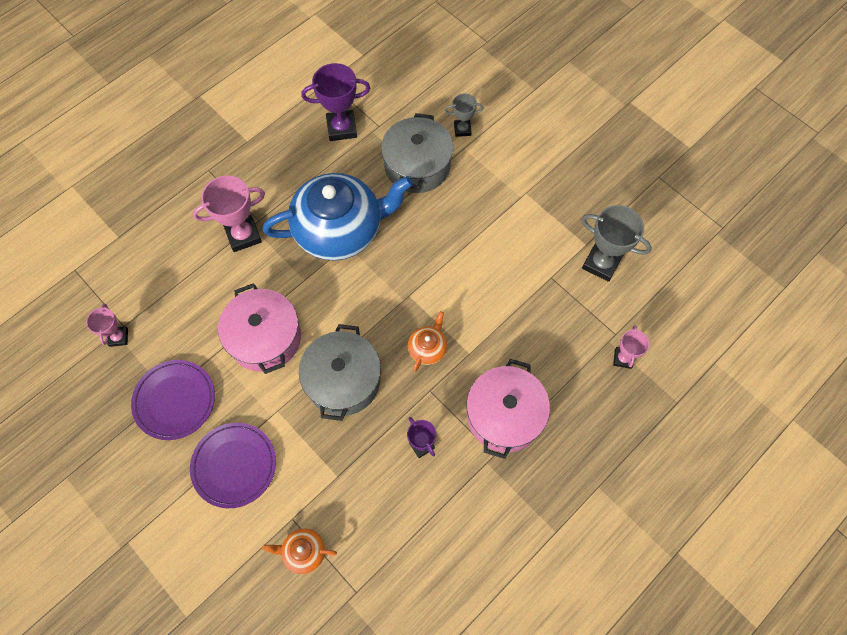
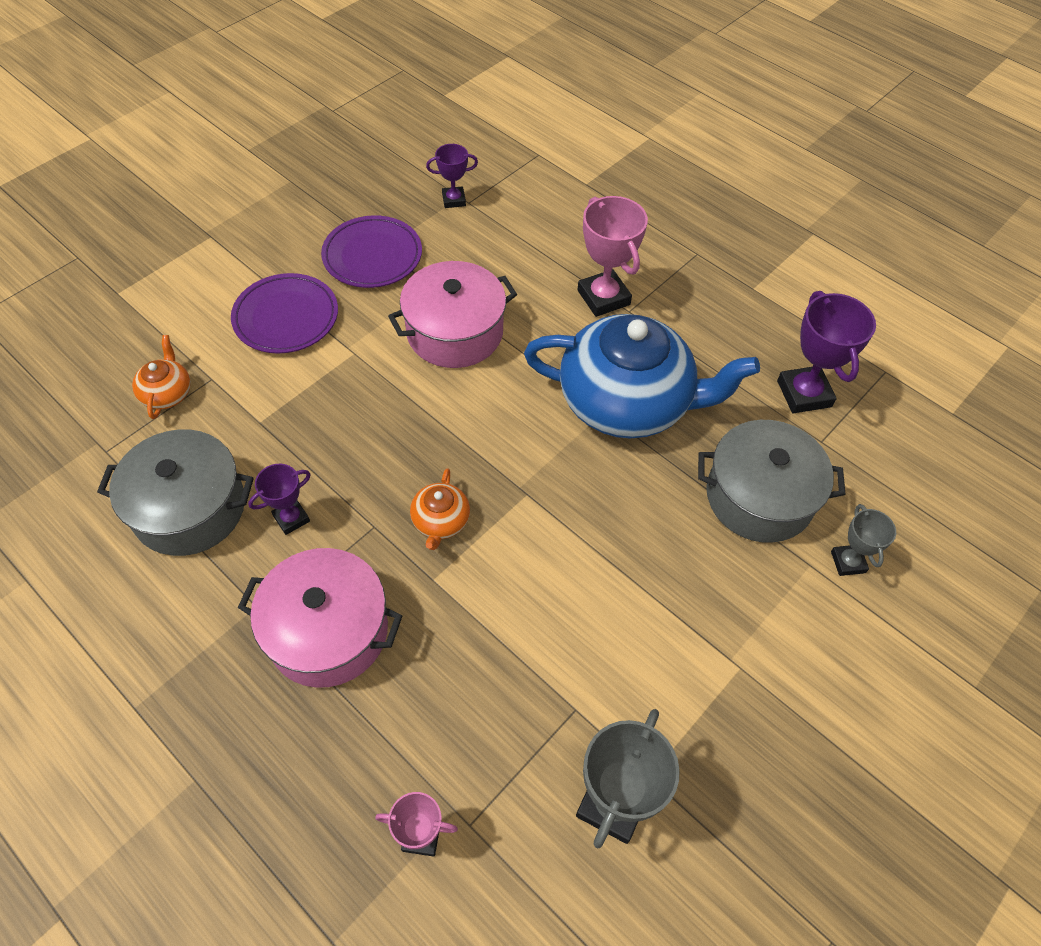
camera: 85 degrees right, 10 degrees down
(118, 337) = (454, 200): pink trophy -> purple trophy
(340, 230) = (627, 402): blue teapot -> blue teapot turned 60 degrees counterclockwise
(343, 380) = (393, 420): grey pot -> grey pot (189, 508)
(427, 348) = (440, 521): orange teapot -> orange teapot turned 75 degrees clockwise

